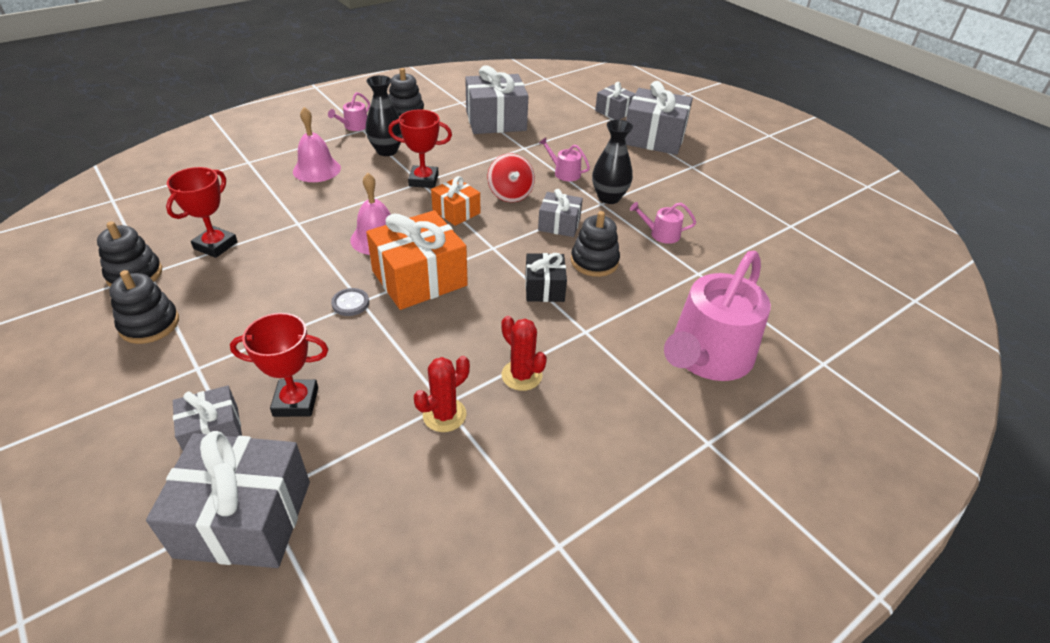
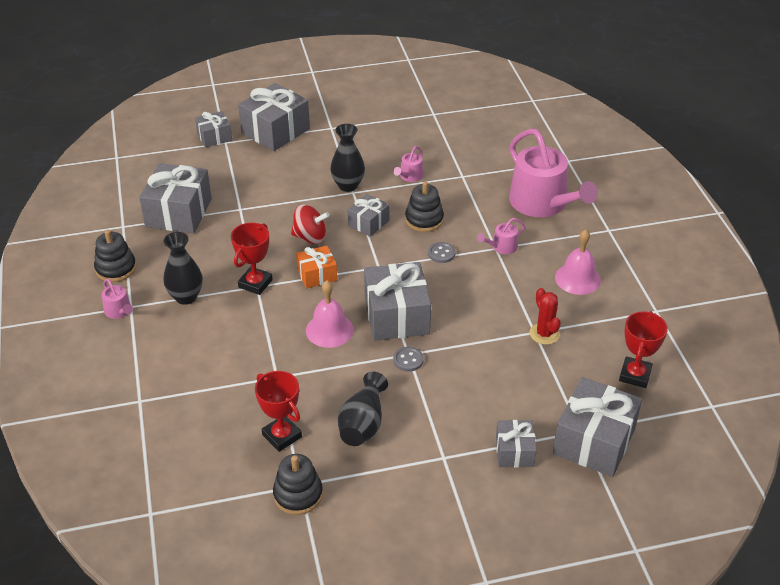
camera: 65 degrees left, 0 degrees up
(149, 324) = (376, 485): black stacking toy -> none
(241, 293) = (363, 424): none -> black vase
(296, 402) = (503, 405): red trophy -> red trophy (635, 375)
(316, 169) = (189, 351): pink bell -> pink bell (577, 279)
(419, 278) = (397, 316): orange gift -> grey gift
(521, 375) = (524, 289): red cactus -> none
(544, 288) = (441, 253): black gift -> grey button
(564, 172) = (296, 198): pink watering can -> pink watering can (501, 247)

